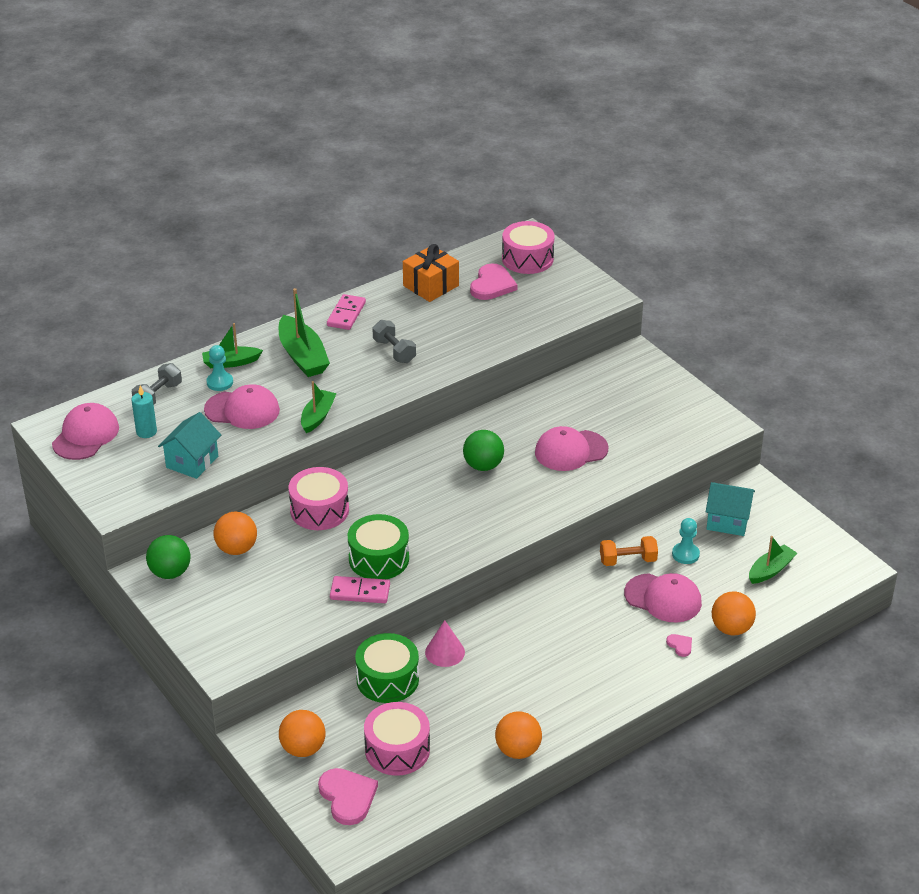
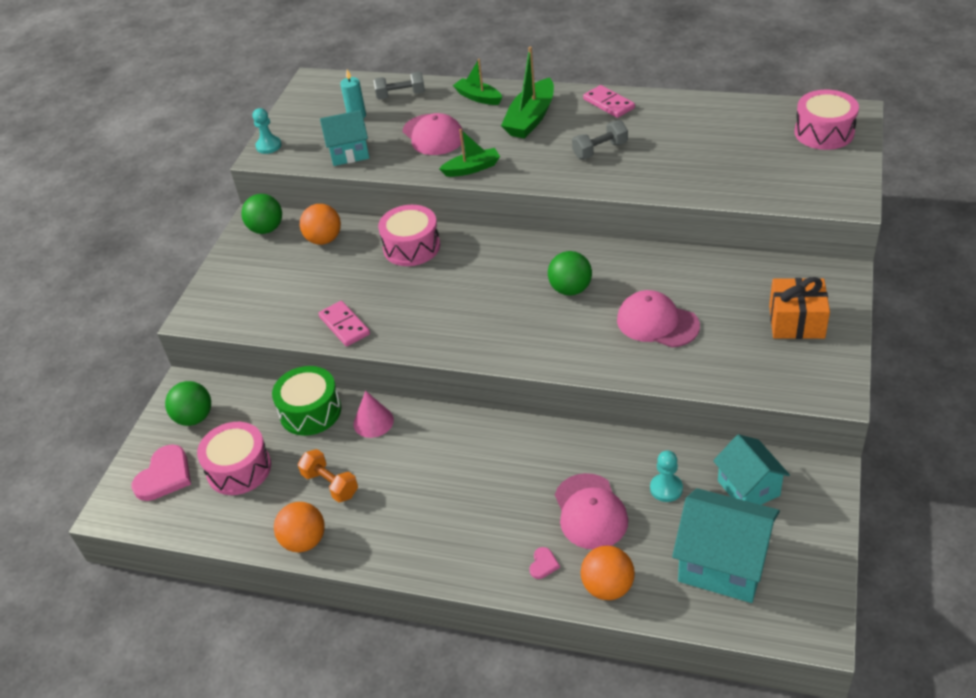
camera: 55 degrees right, 5 degrees up
(86, 435) = (322, 98): pink cap -> none
(220, 382) = (450, 107): turquoise pawn -> turquoise pawn (268, 146)
(303, 748) = (194, 418): orange ball -> green ball
(346, 314) = (609, 104): pink domino -> pink domino turned 75 degrees clockwise
(379, 559) = (392, 310): green drum -> none
(394, 351) = (600, 150): grey dumbbell -> grey dumbbell turned 45 degrees clockwise
(431, 286) = (707, 114): orange gift -> orange gift (796, 321)
(492, 285) = (759, 139): pink heart -> none
(628, 560) = (610, 456): orange dumbbell -> orange dumbbell (330, 484)
(770, 570) = (723, 564): green boat -> turquoise house

